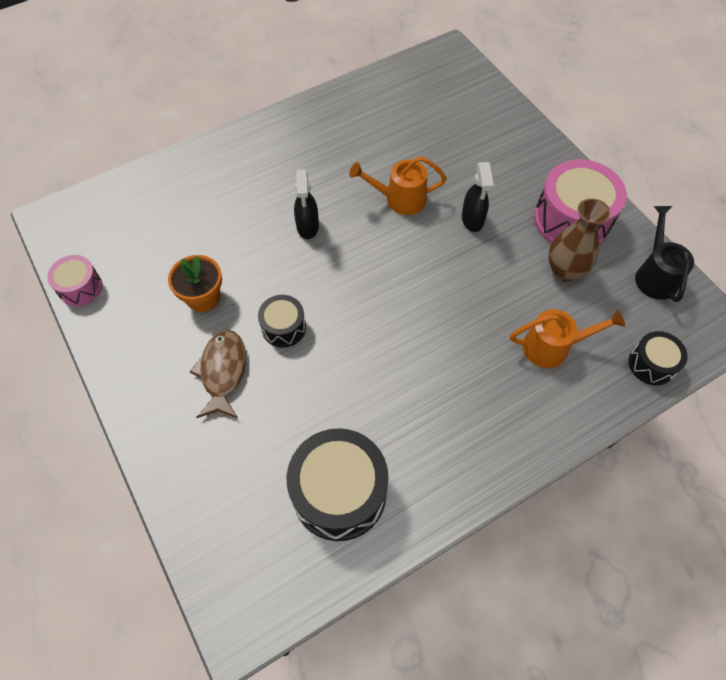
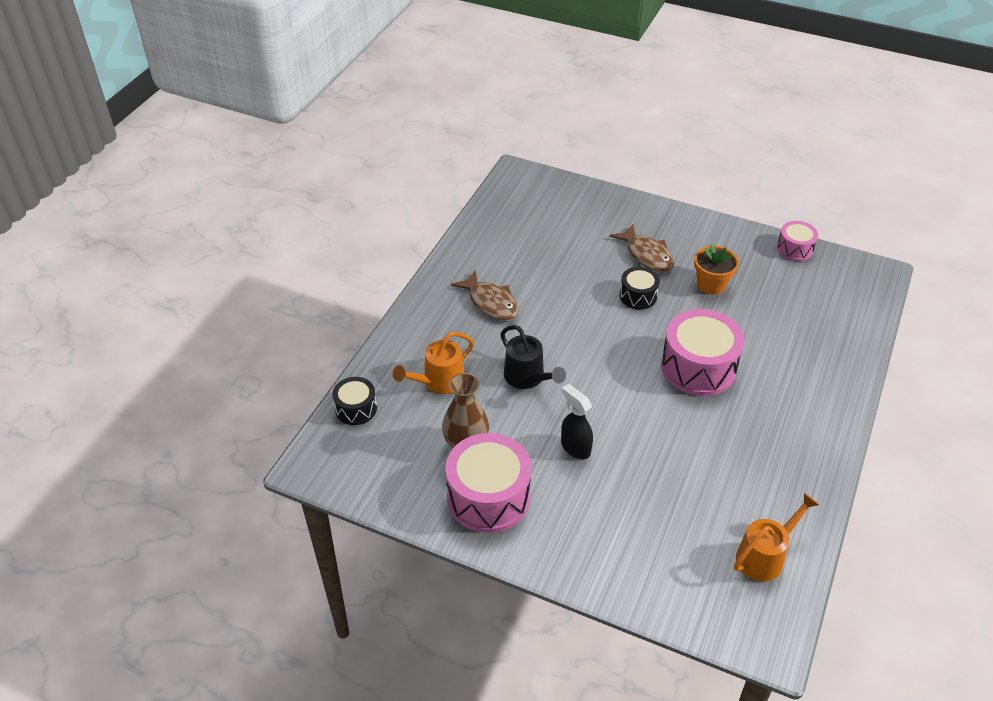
camera: 145 degrees right, 15 degrees down
(307, 227) = (698, 367): black spray bottle -> pink drum
(339, 492) = (516, 239): black drum -> none
(399, 199) = (652, 431): orange watering can -> orange watering can (765, 556)
(438, 412) = (490, 302): none -> brown fish
(654, 274) = (386, 485): black watering can -> black watering can (528, 378)

